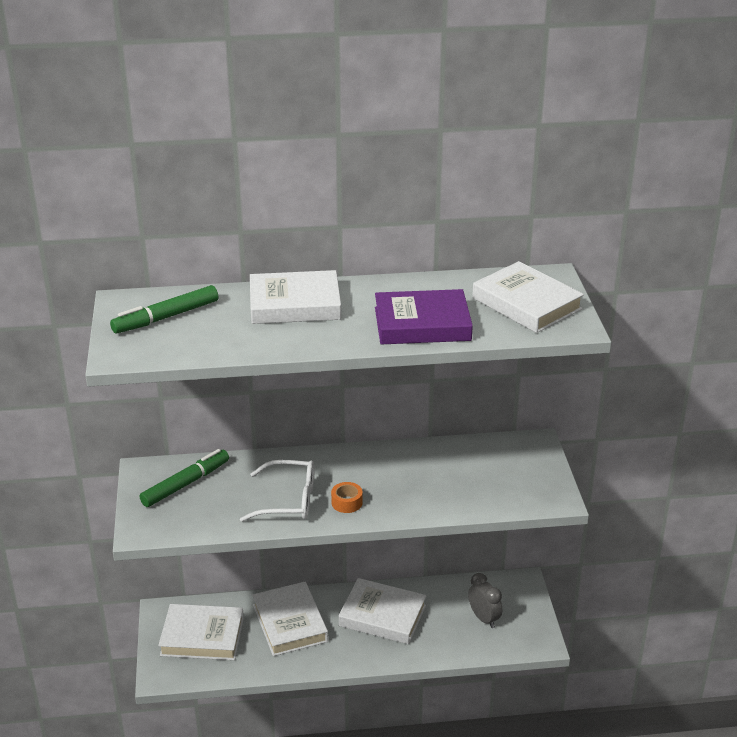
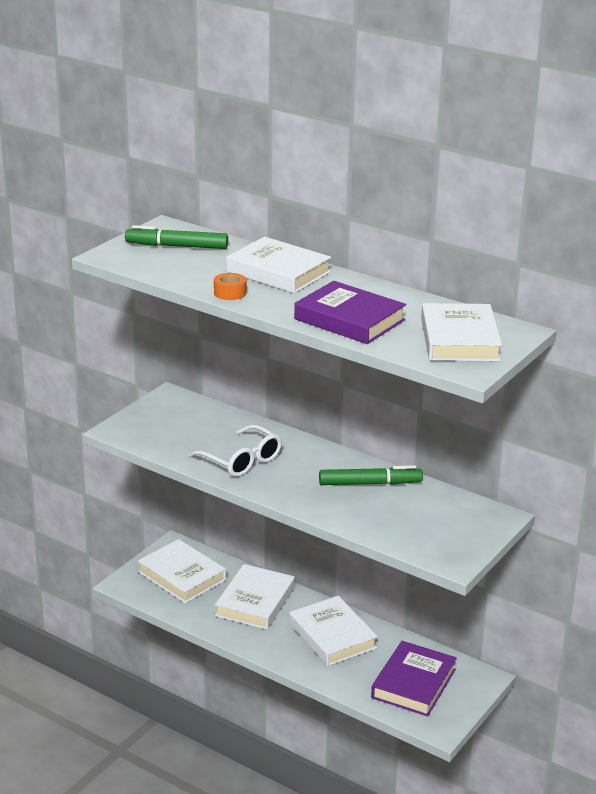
camera: 40 degrees right, 5 degrees down
(186, 484) = (186, 417): green marker -> green marker (370, 483)
(347, 502) = (281, 482): orange tape -> orange tape (230, 293)
(484, 618) = (413, 683): grey clock -> purple book

